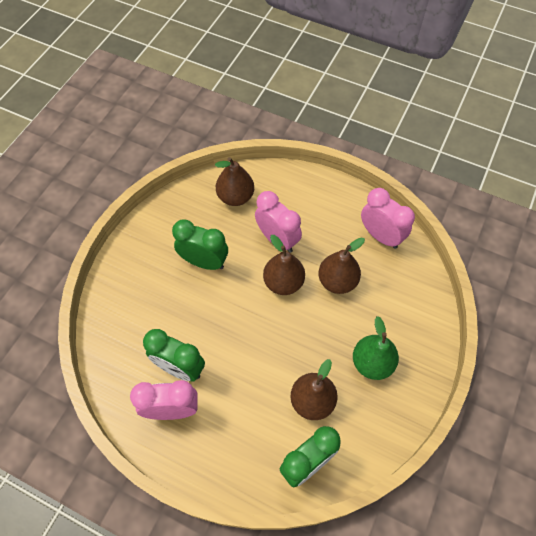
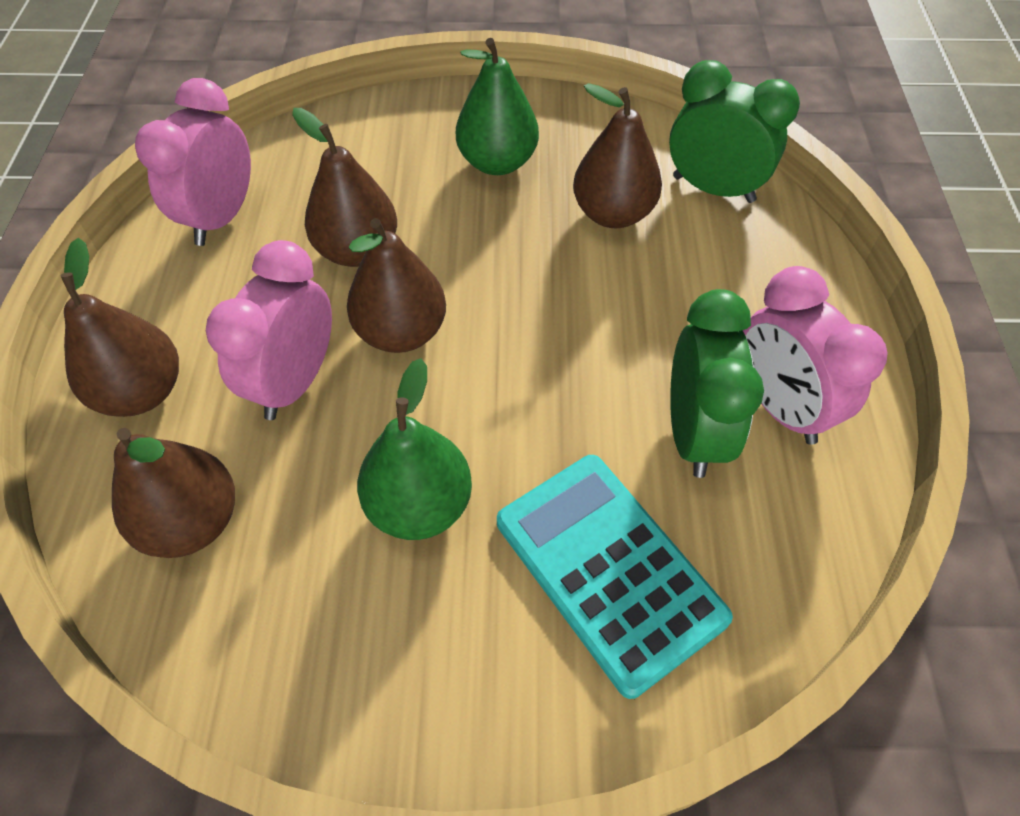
camera: 115 degrees left, 5 degrees down
(147, 310) = (609, 569): none -> turquoise calculator
(204, 262) = (419, 505): green clock -> green pear
(297, 193) = (142, 392): none -> brown pear

